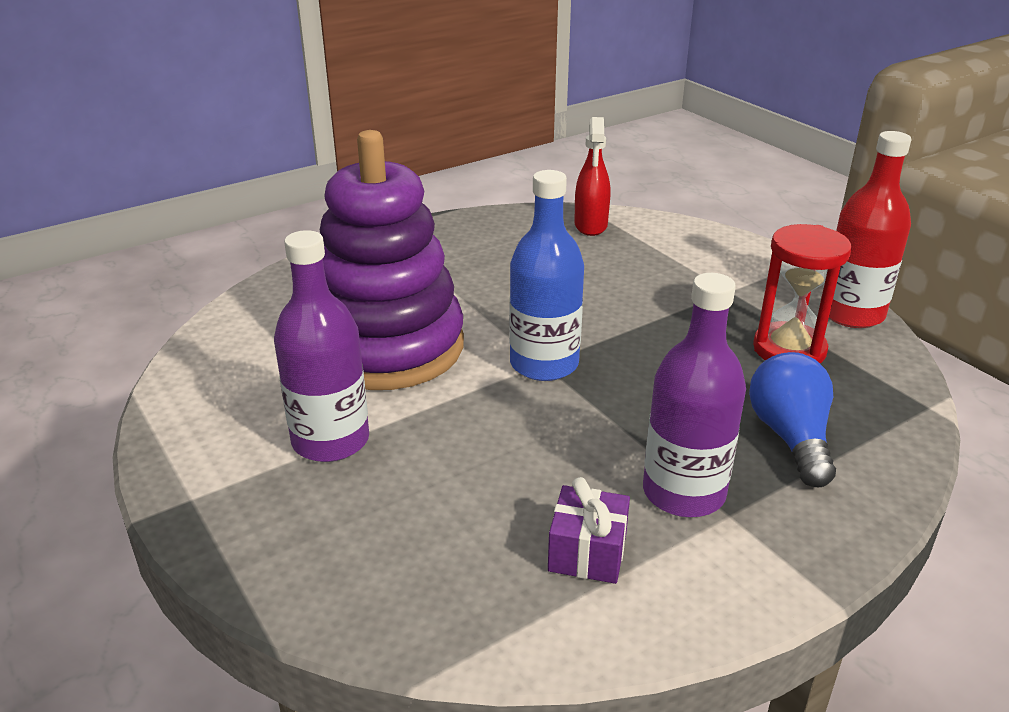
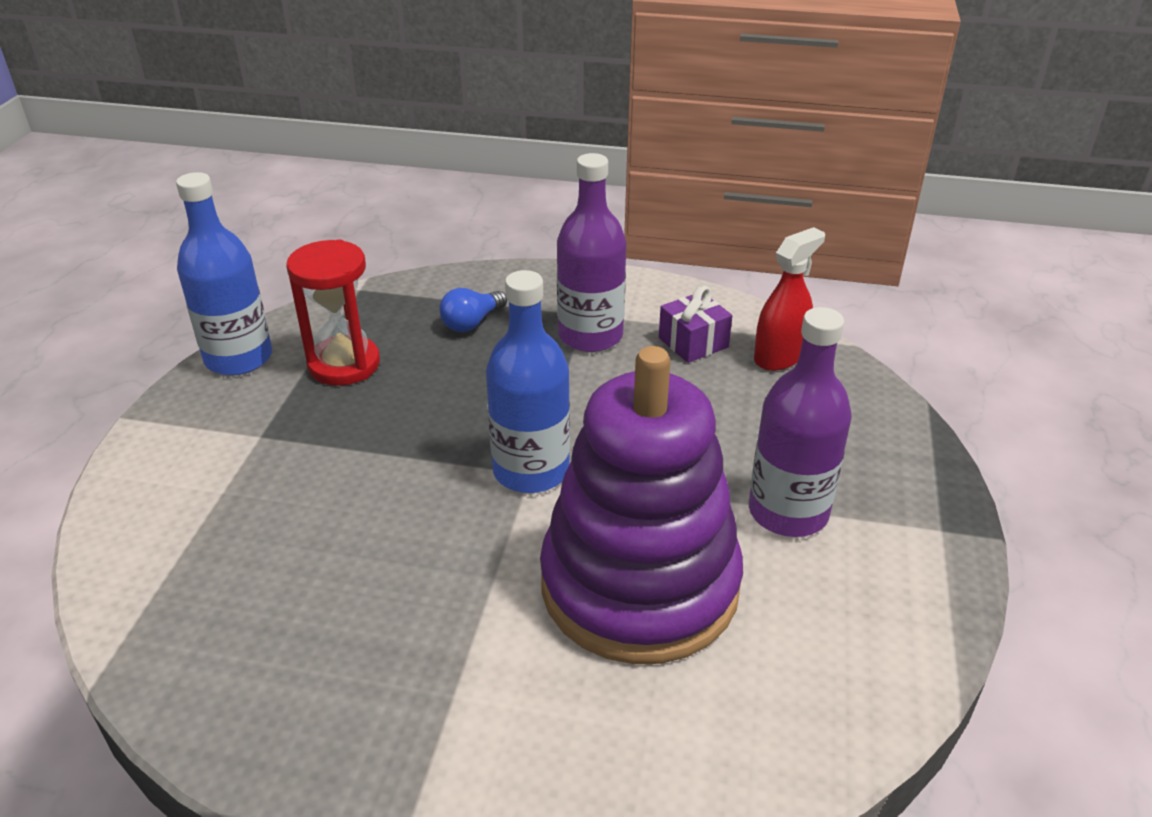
camera: 135 degrees left, 5 degrees up
(591, 225) = (172, 621): red spray bottle -> red spray bottle (779, 356)
(790, 437) = (472, 323): blue light bulb -> blue light bulb, size x0.65
(851, 314) = (239, 358): red bottle -> blue bottle

